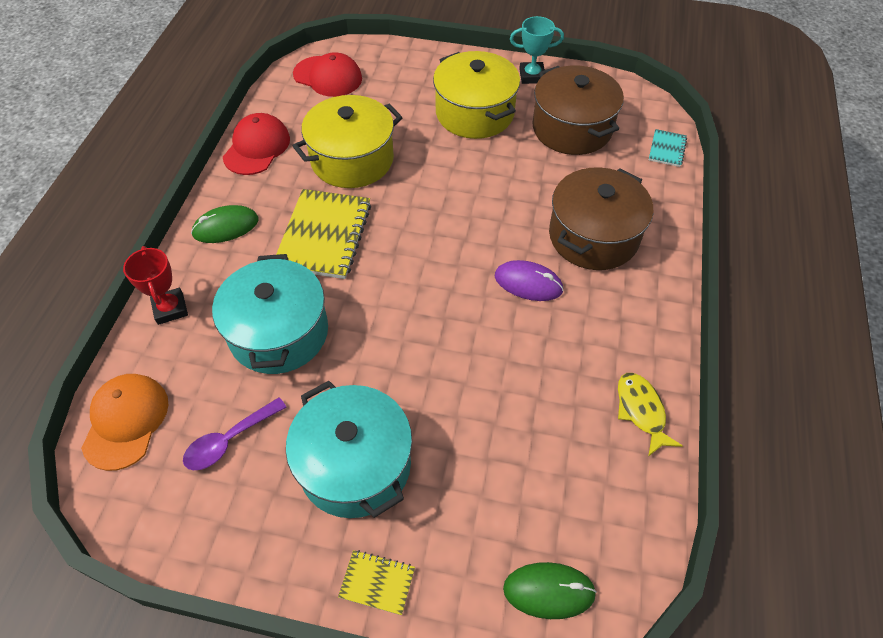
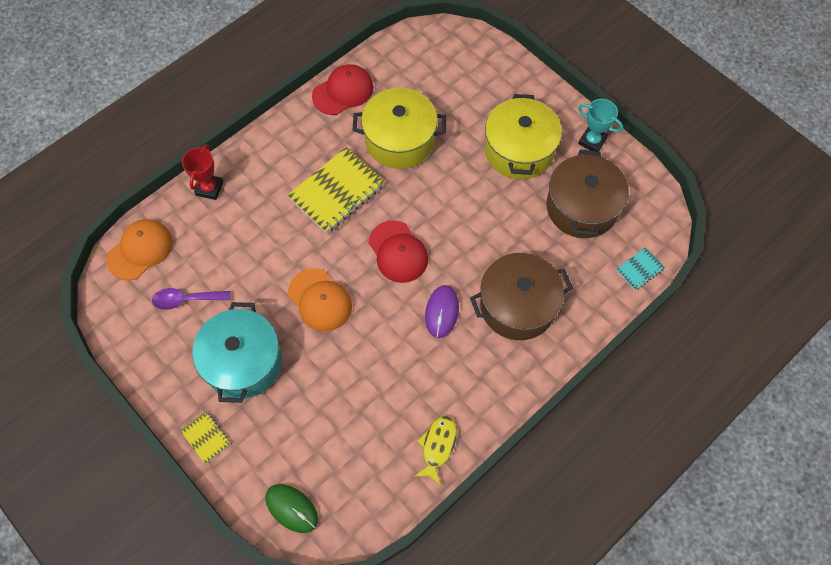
camera: 35 degrees right, 10 degrees up
(226, 227) = (280, 146): green mouse -> none
(279, 332) = (260, 246): turquoise pot -> none
(328, 76) = (436, 54): red cap -> red cap (398, 252)
(391, 346) = (320, 300): none -> orange cap
(528, 283) = (442, 312): purple mouse -> purple mouse turned 45 degrees clockwise

